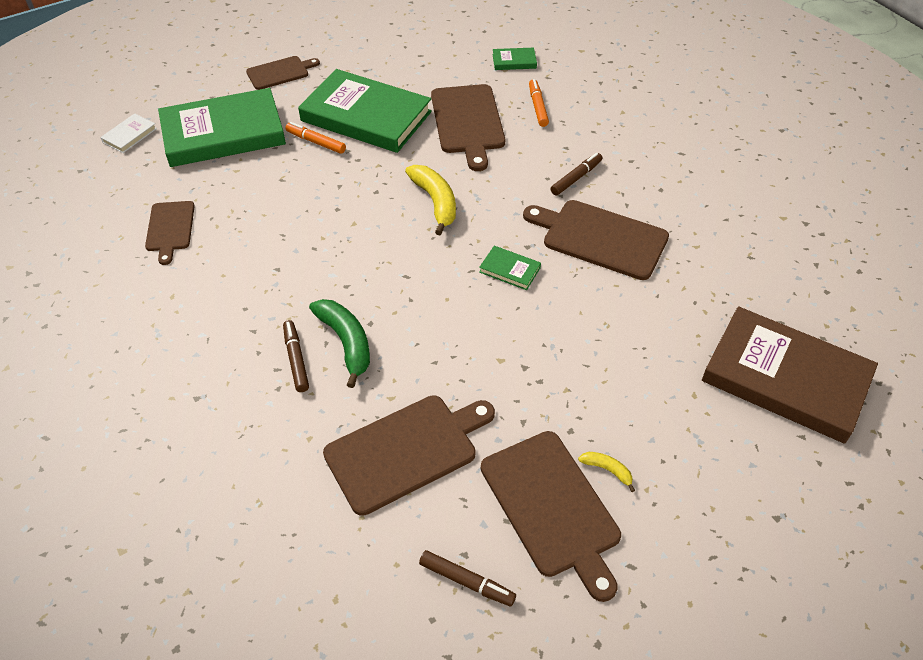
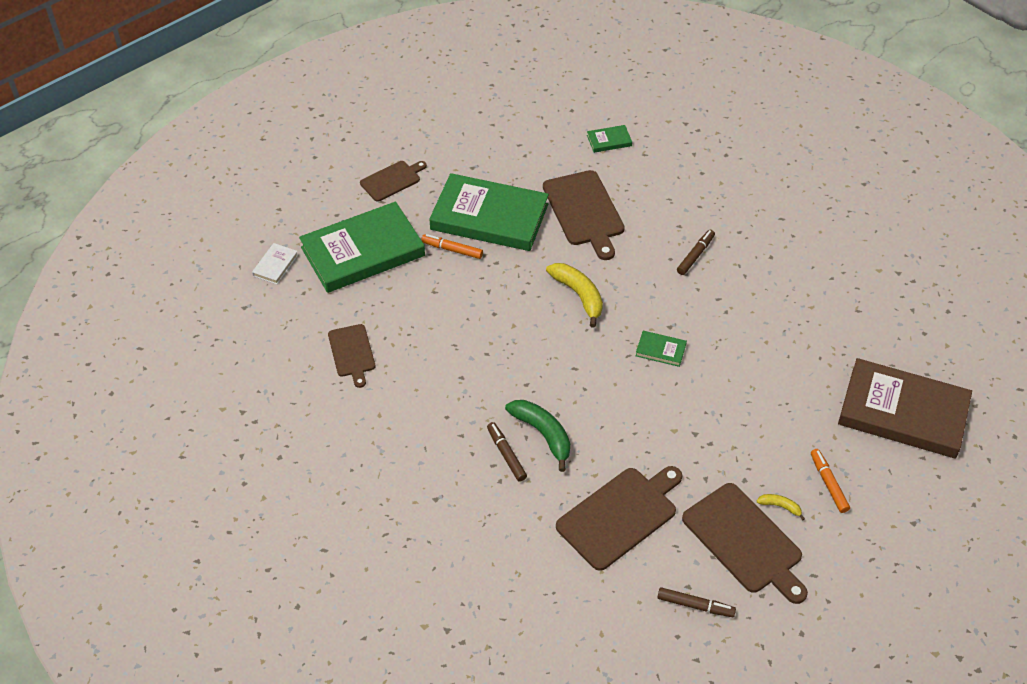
camera: 10 degrees left, 0 degrees up
(537, 107) = (643, 187): orange marker -> orange marker (828, 483)
(600, 238) = (729, 310): brown cutting board -> none

